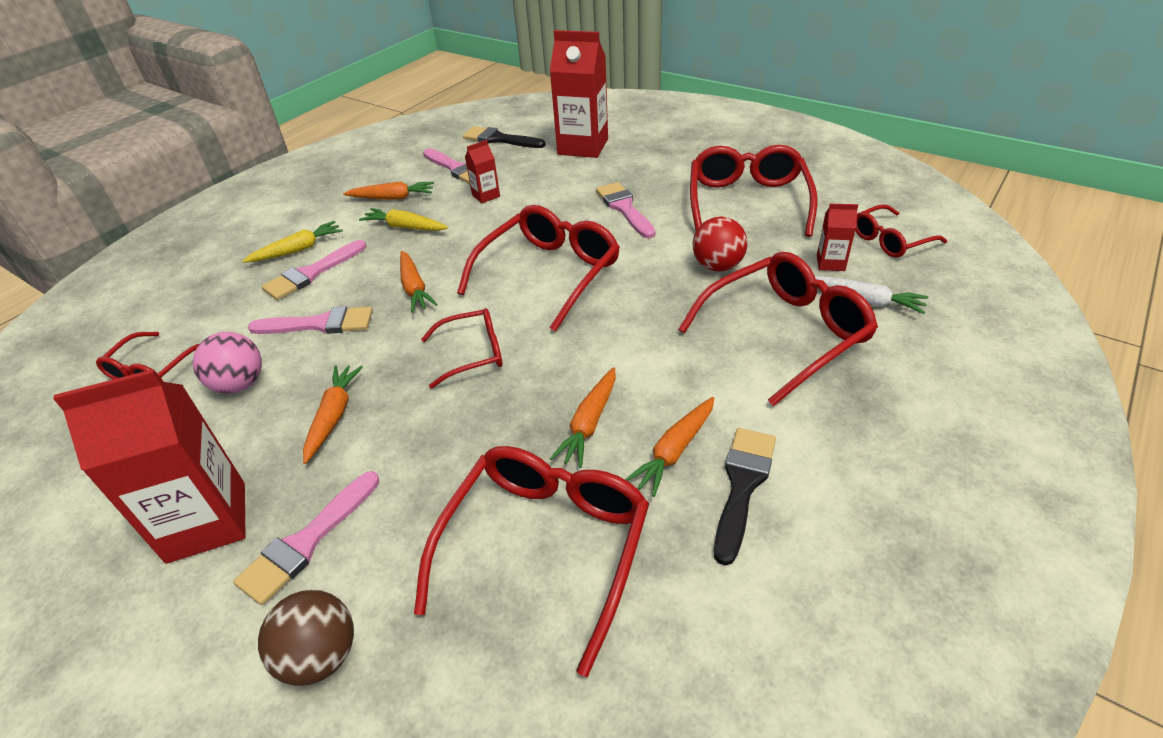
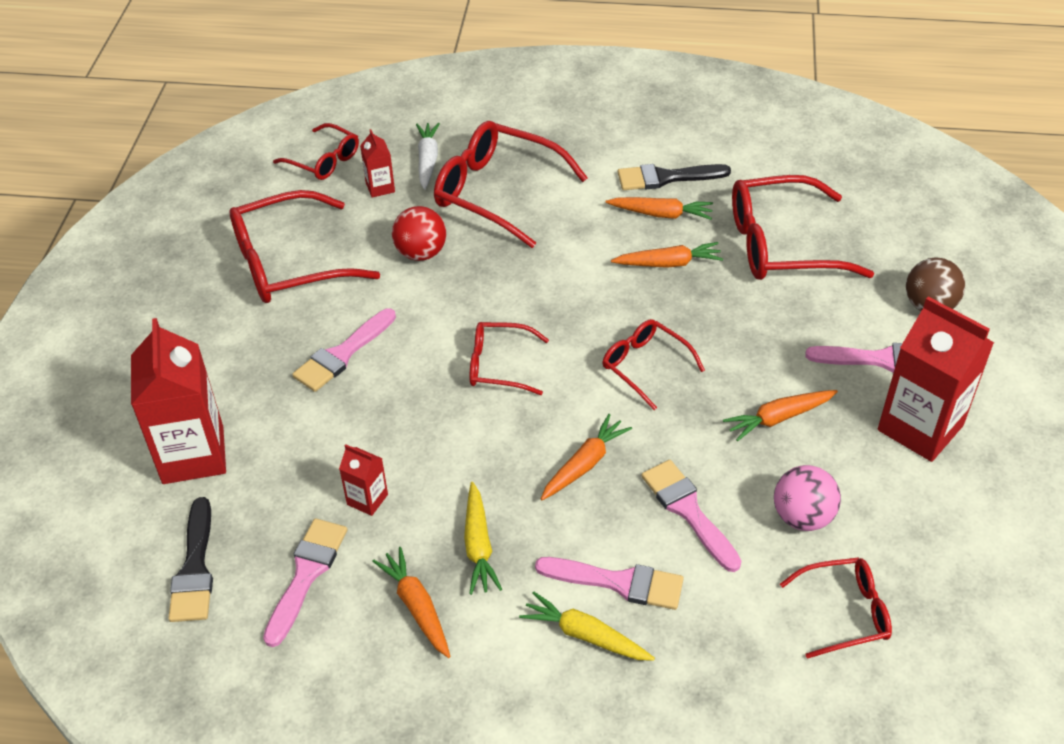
camera: 120 degrees left, 5 degrees up
(548, 274) = (499, 365): red glasses -> red glasses, size x0.57

